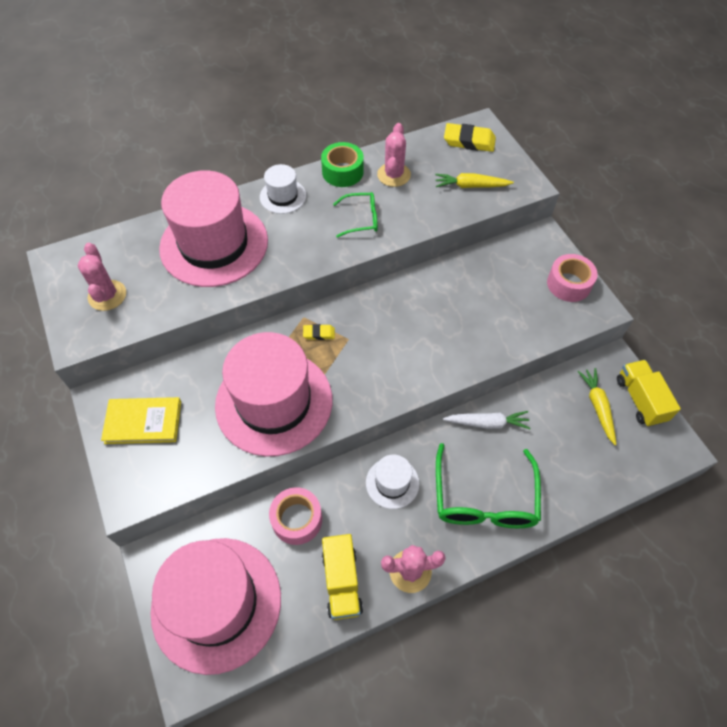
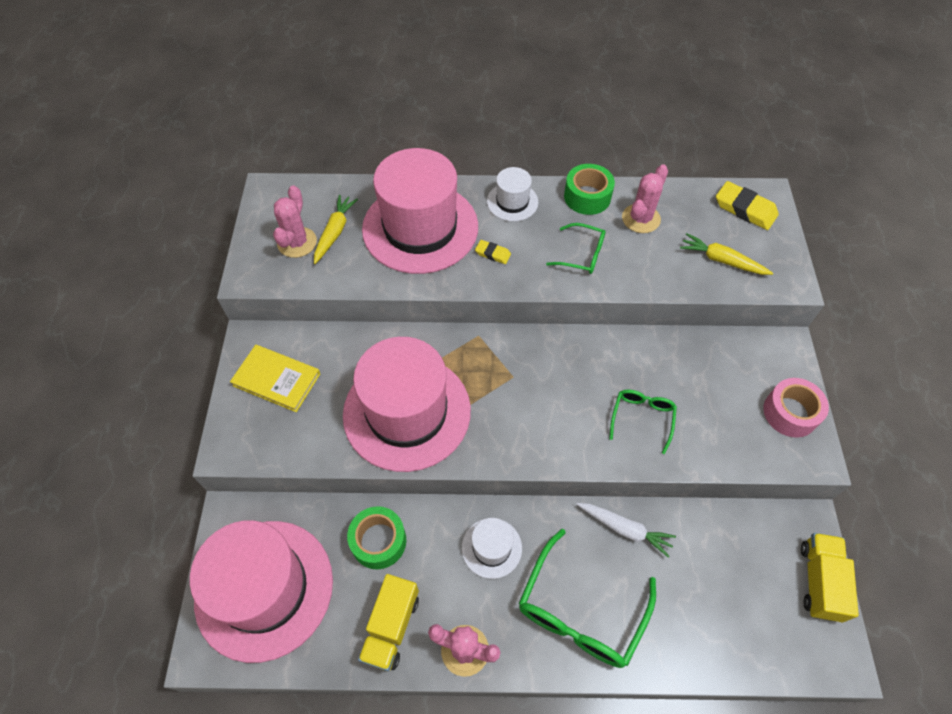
camera: 25 degrees right, 0 degrees up
(297, 519) = (378, 541): pink tape -> green tape
(319, 333) = (486, 359): yellow eraser -> yellow eraser (493, 254)
(464, 331) = (642, 418): none -> green glasses
(597, 406) = (762, 566): yellow carrot -> yellow carrot (335, 232)

